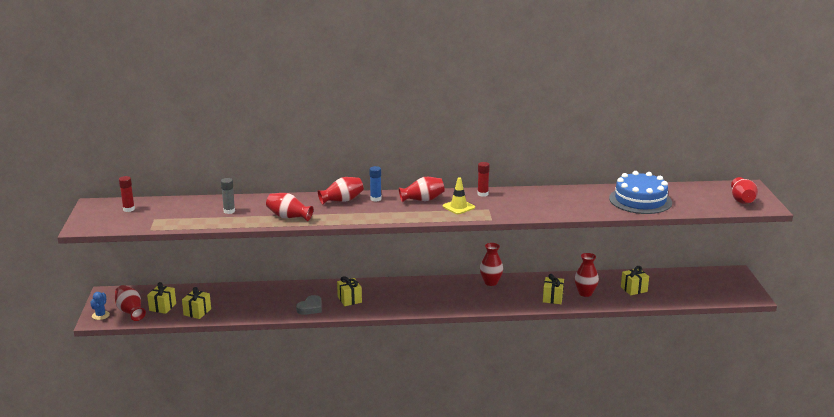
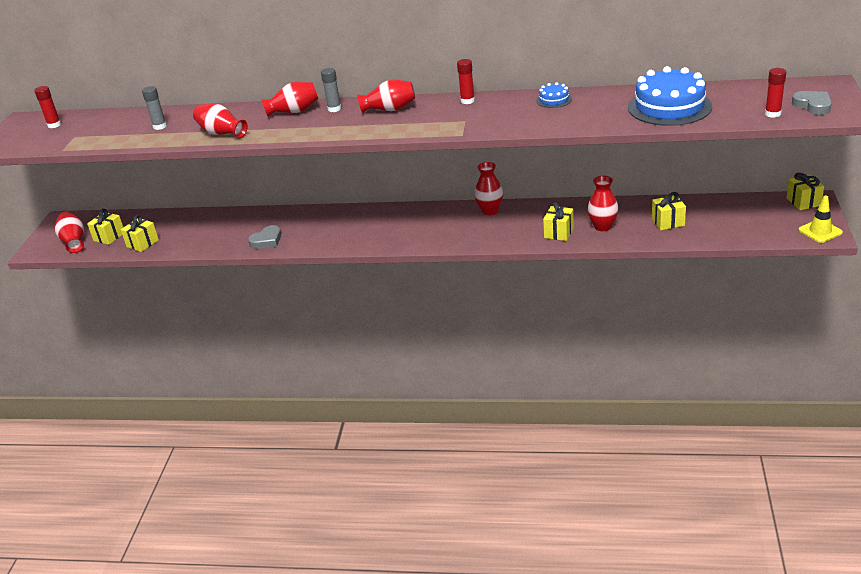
camera: 15 degrees right, 10 degrees up
(100, 315) = (42, 245): blue cactus -> none
(349, 299) = (315, 231): yellow gift -> yellow gift (803, 202)
(375, 199) = (334, 109): blue glue stick -> grey glue stick
(458, 207) = (429, 118): yellow traffic cone -> yellow traffic cone (820, 231)
(550, 194) = (554, 100): none -> blue cake
(716, 206) = (772, 114): none -> red glue stick
(742, 201) = (813, 106): red vase -> grey heart

